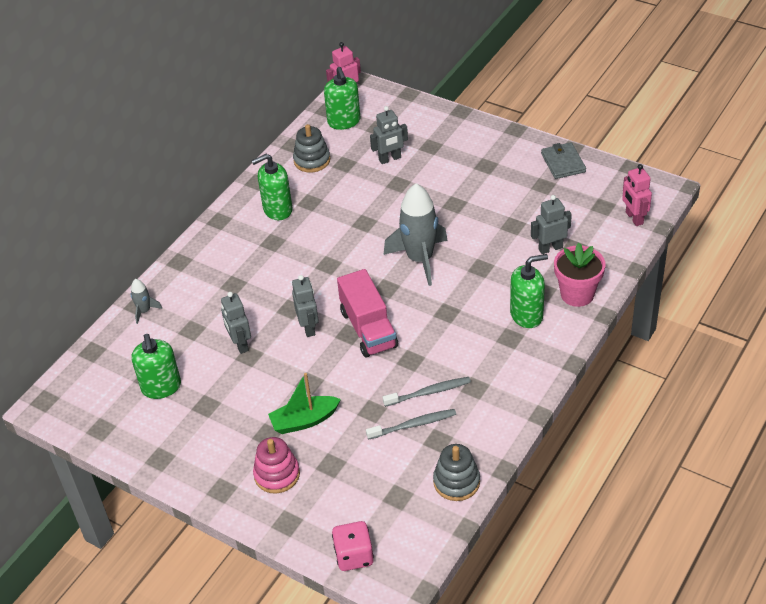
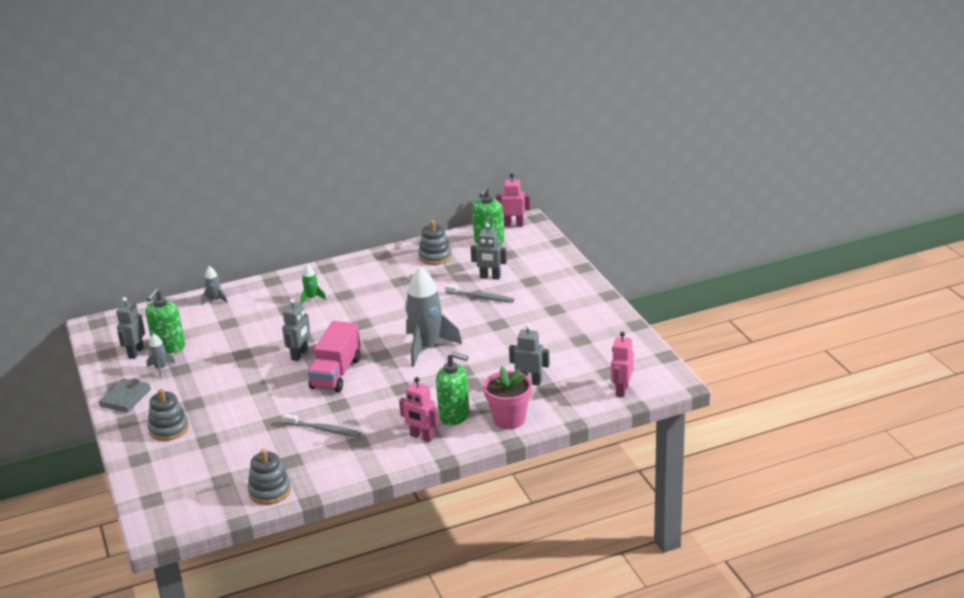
camera: 35 degrees right, 15 degrees down
(184, 415) = (161, 369): none -> grey rocket
(240, 344) = (245, 344): grey robot -> grey robot (135, 352)
(245, 261) = (312, 298): none -> green rocket
(277, 210) = (373, 277): green soap dispenser -> none
(277, 474) = (169, 429): pink stacking toy -> grey stacking toy
(304, 421) = (225, 407): green boat -> none
(354, 556) = (152, 498): pink dice -> none
(414, 425) = (288, 444): grey toothbrush -> grey toothbrush (481, 297)
(524, 351) = (422, 437): none -> pink robot
(563, 163) = (616, 331): grey wallet -> grey wallet (125, 397)

